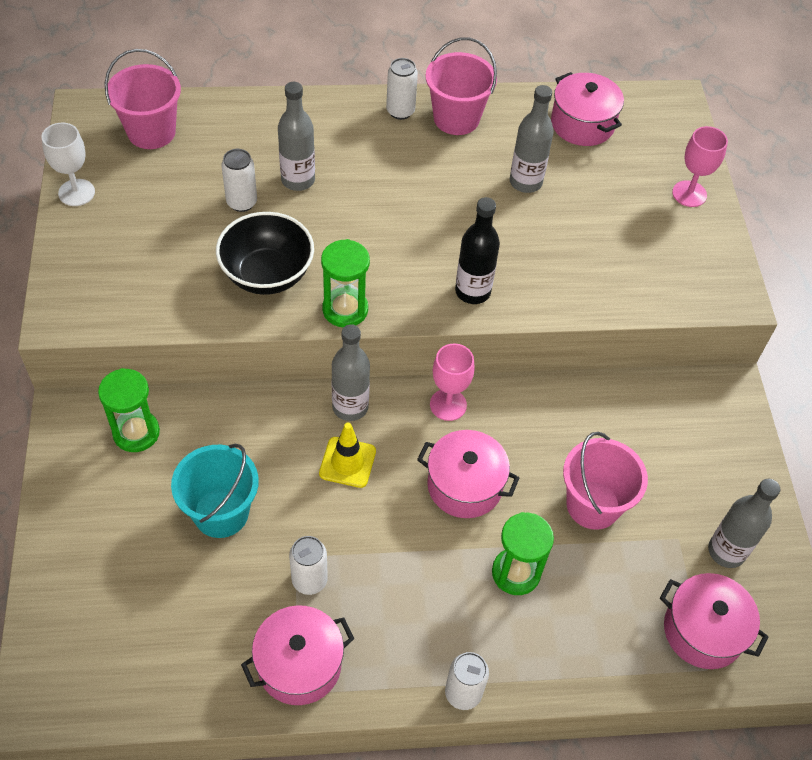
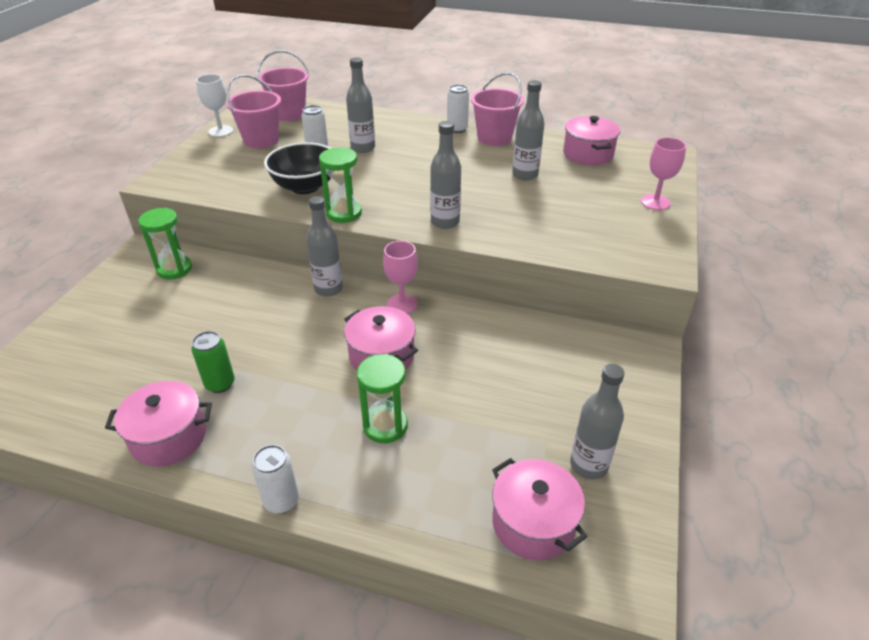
camera: 25 degrees right, 15 degrees down
(221, 513) = (191, 326): turquoise bucket -> none
(309, 580) = (220, 384): white can -> green can
(347, 462) = (303, 320): yellow traffic cone -> none
(472, 291) = (445, 222): black bottle -> grey bottle
(593, 505) = (481, 397): pink bucket -> pink bucket (261, 140)

